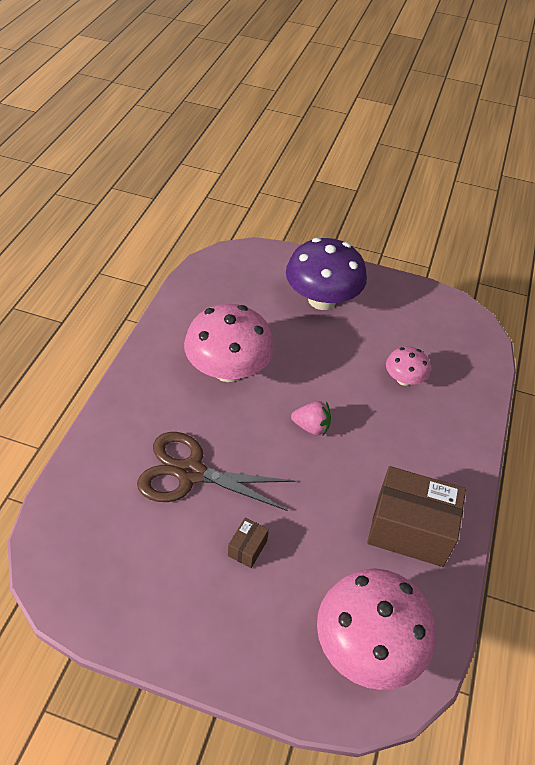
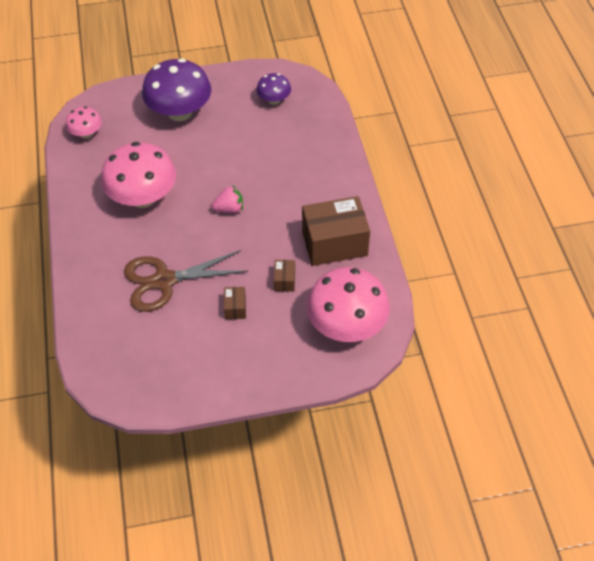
camera: 25 degrees left, 5 degrees up
(324, 545) = (284, 281): none -> brown box
(404, 379) = (274, 144): pink mushroom -> pink mushroom (86, 134)
(430, 331) = (274, 100): none -> purple mushroom

